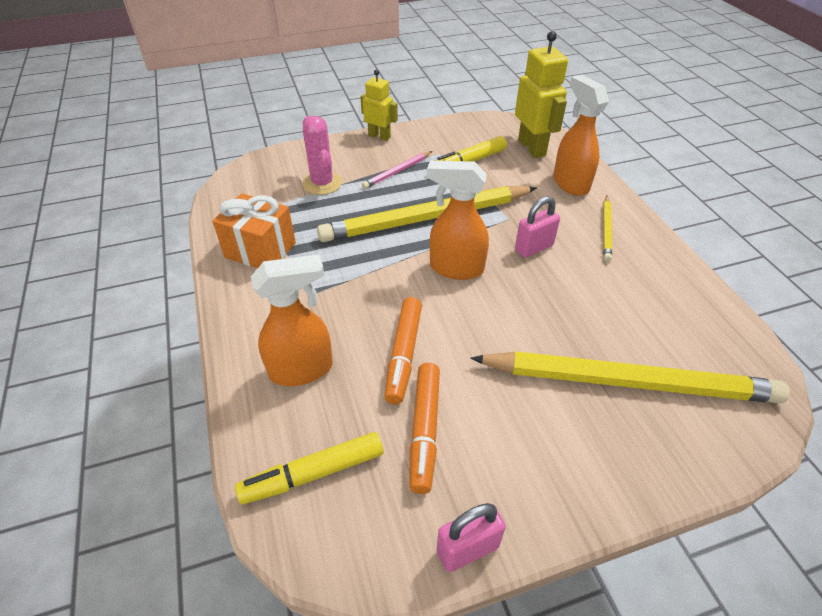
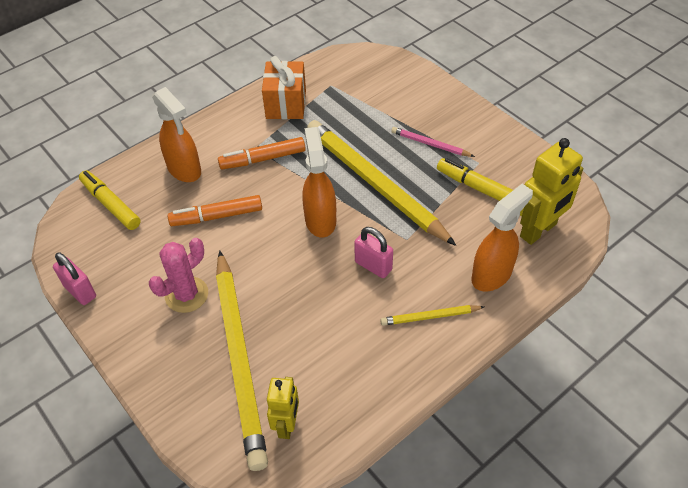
camera: 70 degrees right, 5 degrees up
(322, 183) = (384, 105): pink cactus -> pink cactus (186, 295)
(379, 136) = (478, 114): yellow robot -> yellow robot (287, 424)
(424, 430) = (157, 247): orange marker -> orange marker (263, 159)

